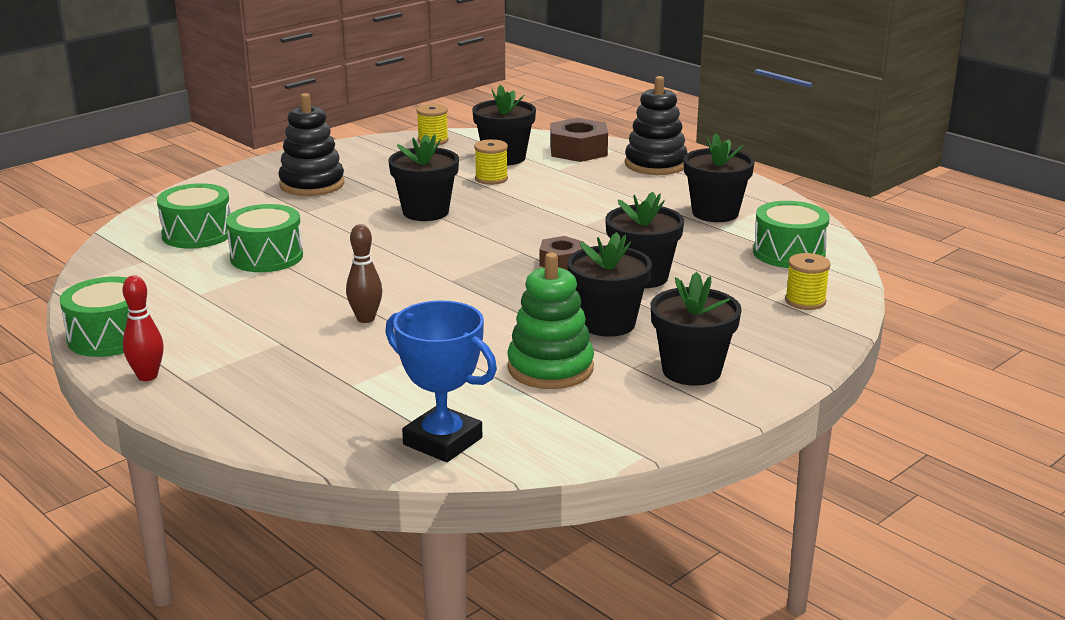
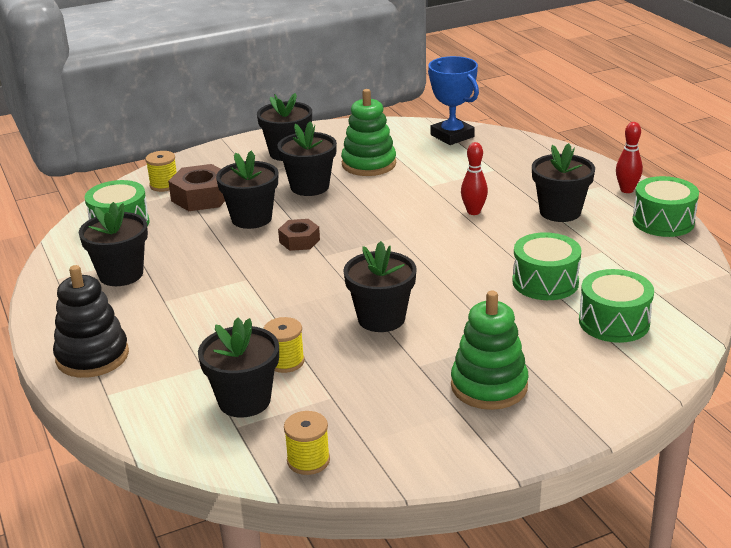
camera: 160 degrees left, 5 degrees up
(249, 332) = (560, 212): none -> black flower pot
(312, 184) = (489, 386): black stacking toy -> green stacking toy
(366, 318) = (473, 212): brown bowling pin -> red bowling pin
(578, 150) = (148, 400): brown nut -> brown nut (201, 197)

